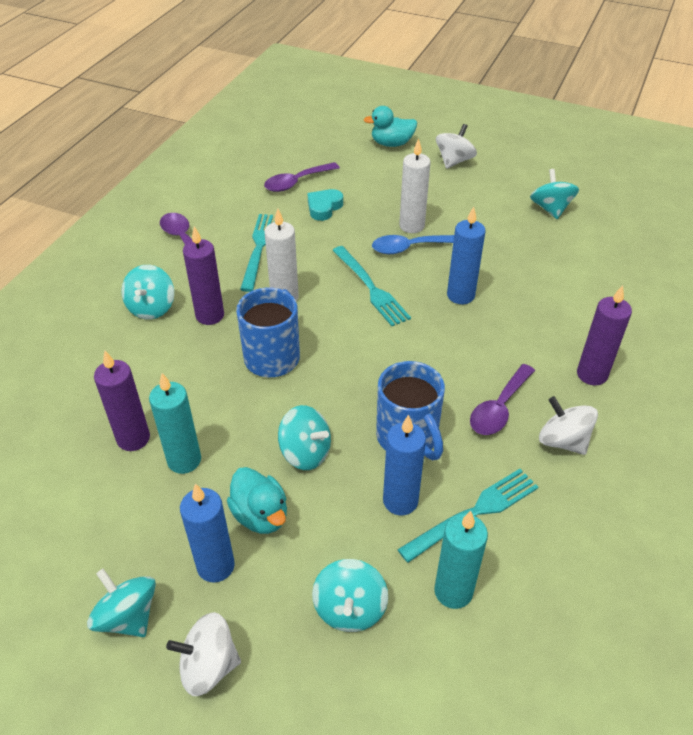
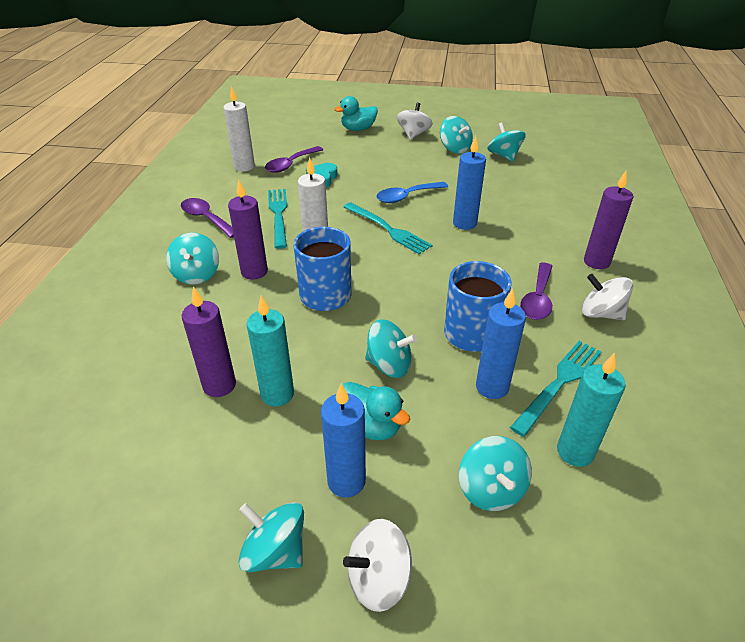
camera: 15 degrees left, 5 degrees down
(411, 226) = (401, 181): white candle -> white candle (244, 167)
(495, 189) = (454, 148): none -> turquoise spinning top

